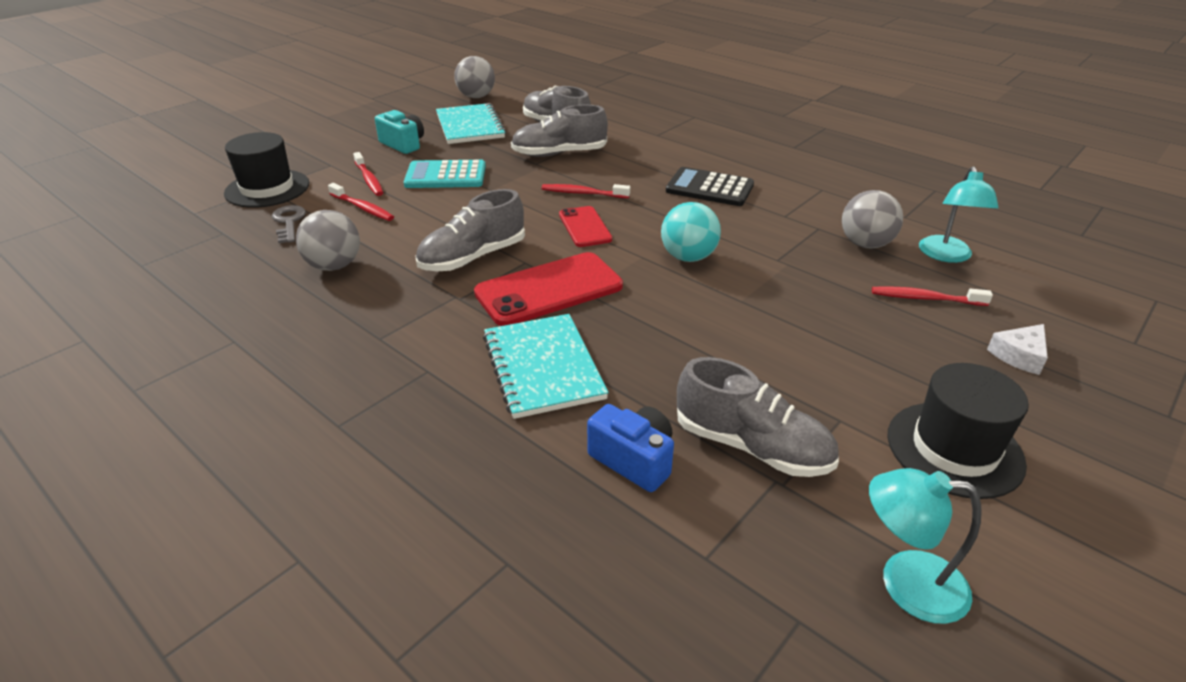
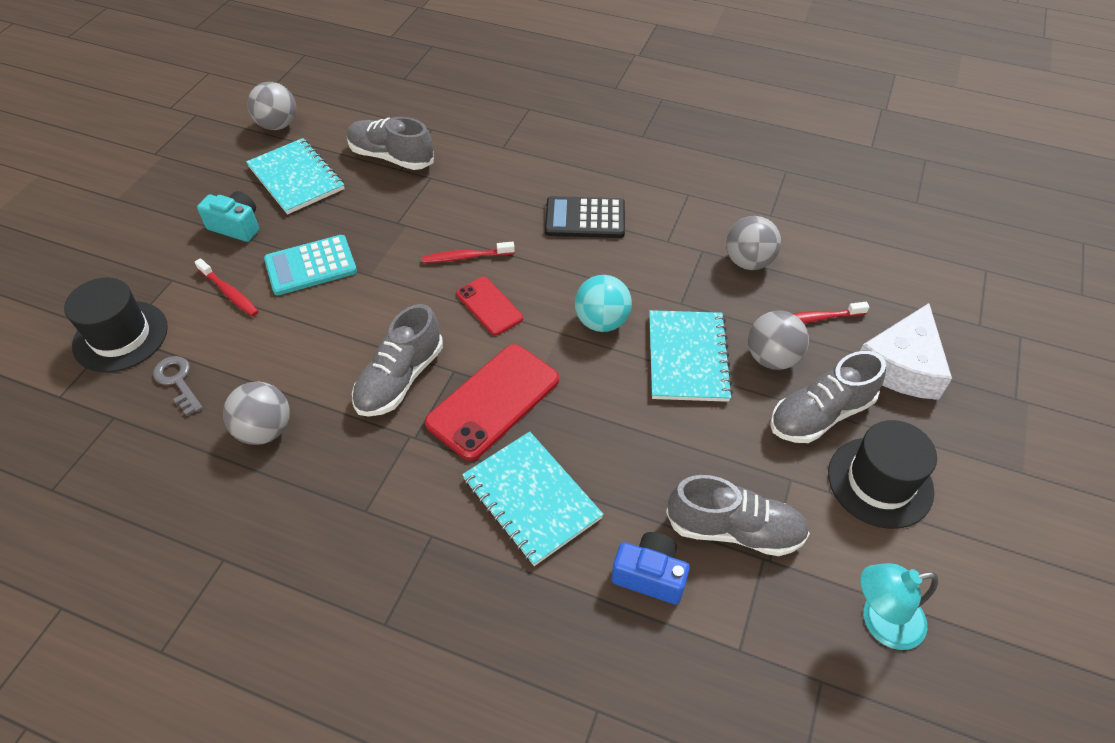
camera: 20 degrees left, 15 degrees up
(362, 208) = (246, 338): red toothbrush -> none
(559, 154) = (415, 201): grey shoe -> grey shoe (820, 414)
(765, 299) = (687, 357): none -> turquoise notebook
(861, 318) = (772, 358): none -> grey ball
(946, 256) = (818, 259): turquoise lamp -> none
(1019, 355) = (901, 365): white cheese -> white cheese, size x1.95

